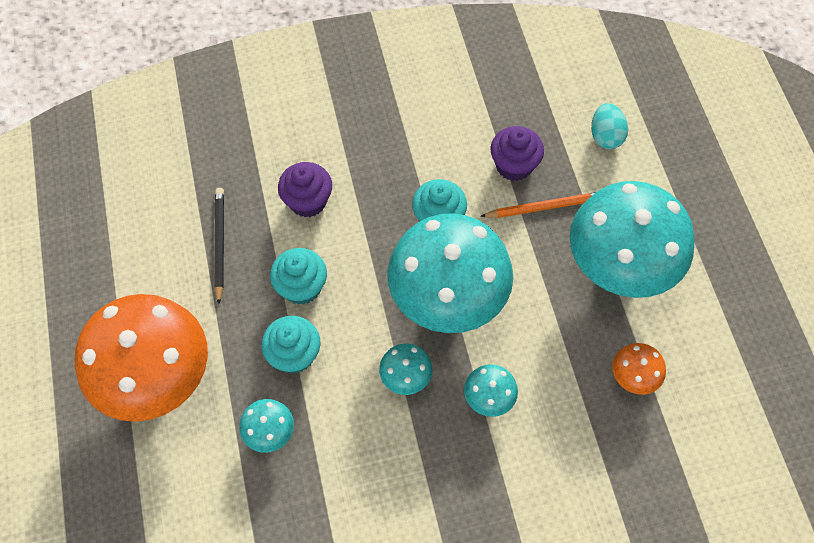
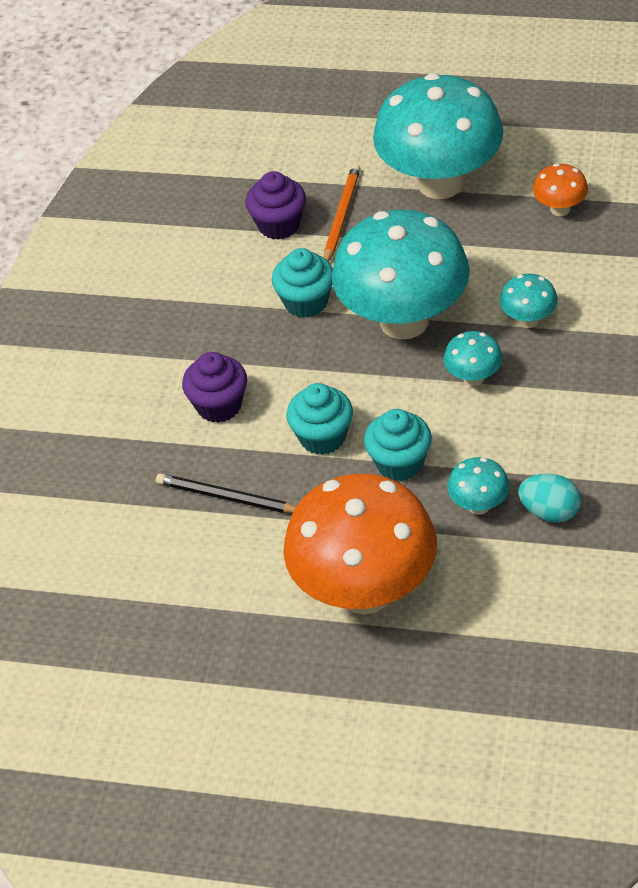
camera: 60 degrees left, 15 degrees down
(605, 136) = (288, 146): turquoise egg -> turquoise egg (550, 512)

